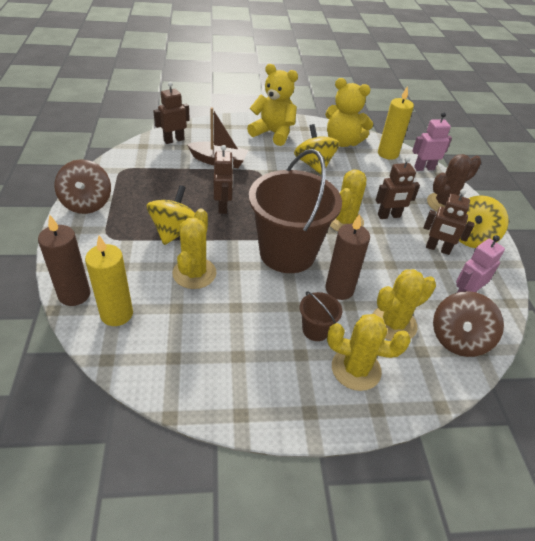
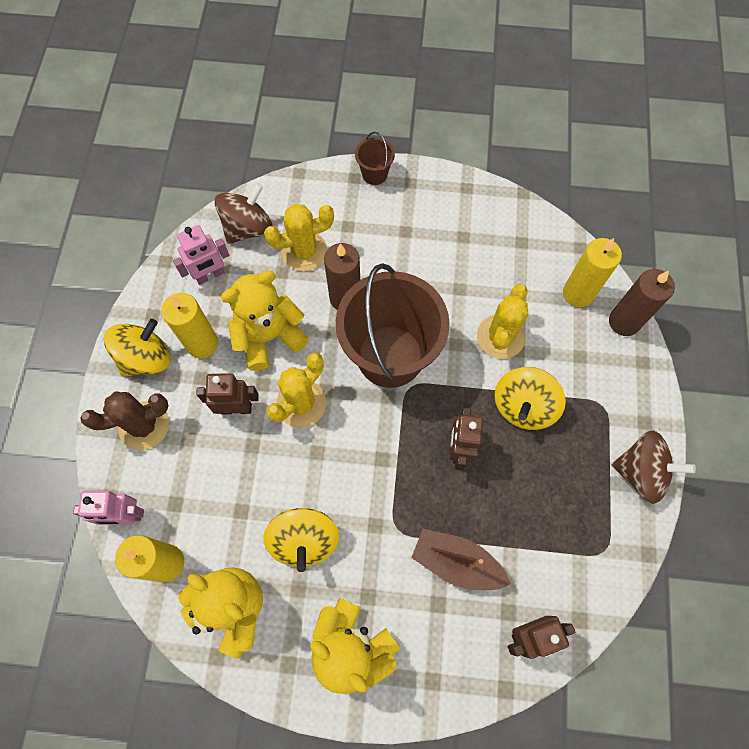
camera: 165 degrees left, 25 degrees up
(87, 203) = (641, 472): brown spinning top -> brown spinning top turned 105 degrees clockwise
(315, 330) = (385, 253): brown bucket -> brown bucket (374, 174)
(356, 369) = (359, 212): yellow cactus -> none
(389, 257) = (269, 336): none -> yellow teddy bear
(437, 249) = (202, 343): brown robot -> yellow candle

